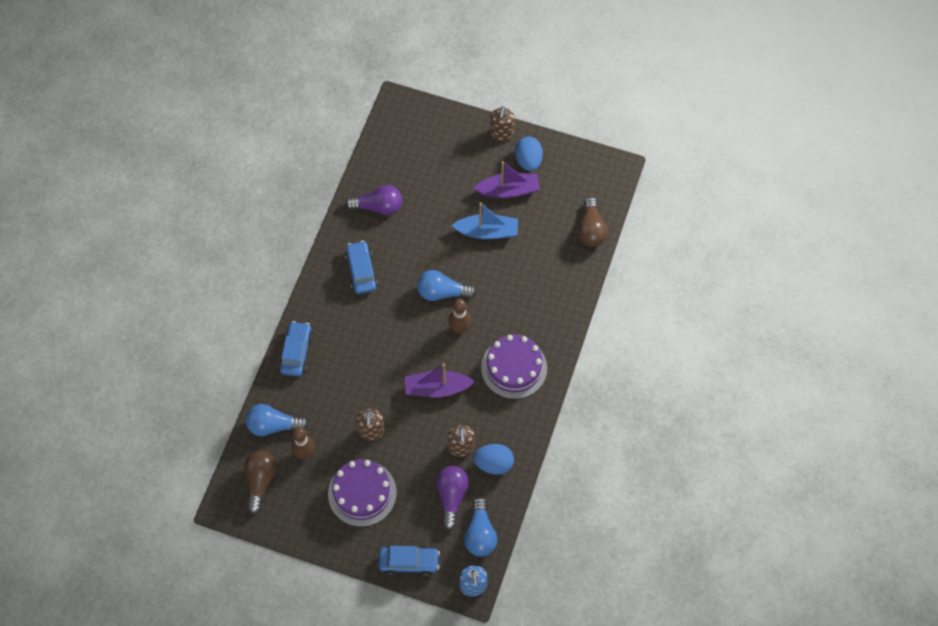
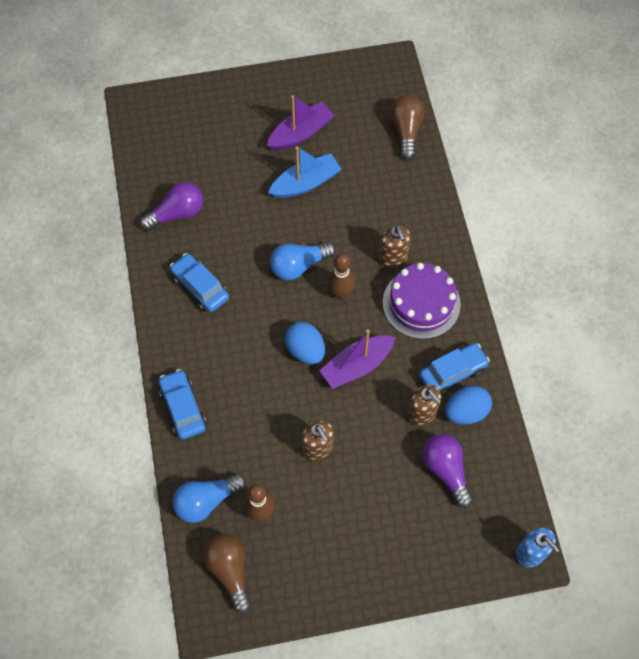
camera: 30 degrees left, 0 degrees up
(362, 493) = (350, 520): purple cake -> none
(409, 562) = (448, 567): blue car -> blue car (452, 372)
(480, 534) = (501, 493): blue light bulb -> none
(501, 134) = (258, 83): brown soap dispenser -> brown soap dispenser (393, 258)
(528, 161) = (301, 96): blue egg -> blue egg (305, 350)
(591, 230) = (406, 131): brown light bulb -> brown light bulb turned 150 degrees counterclockwise

